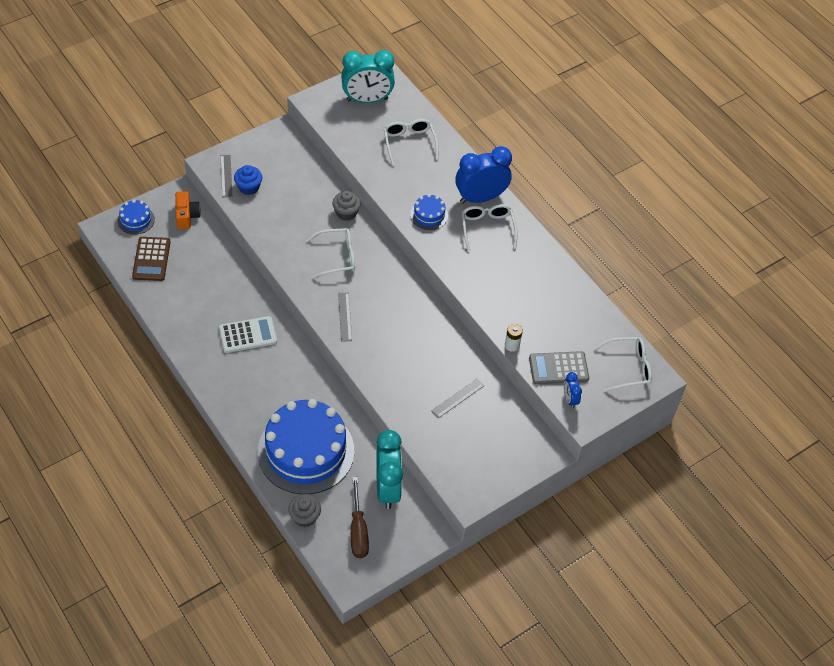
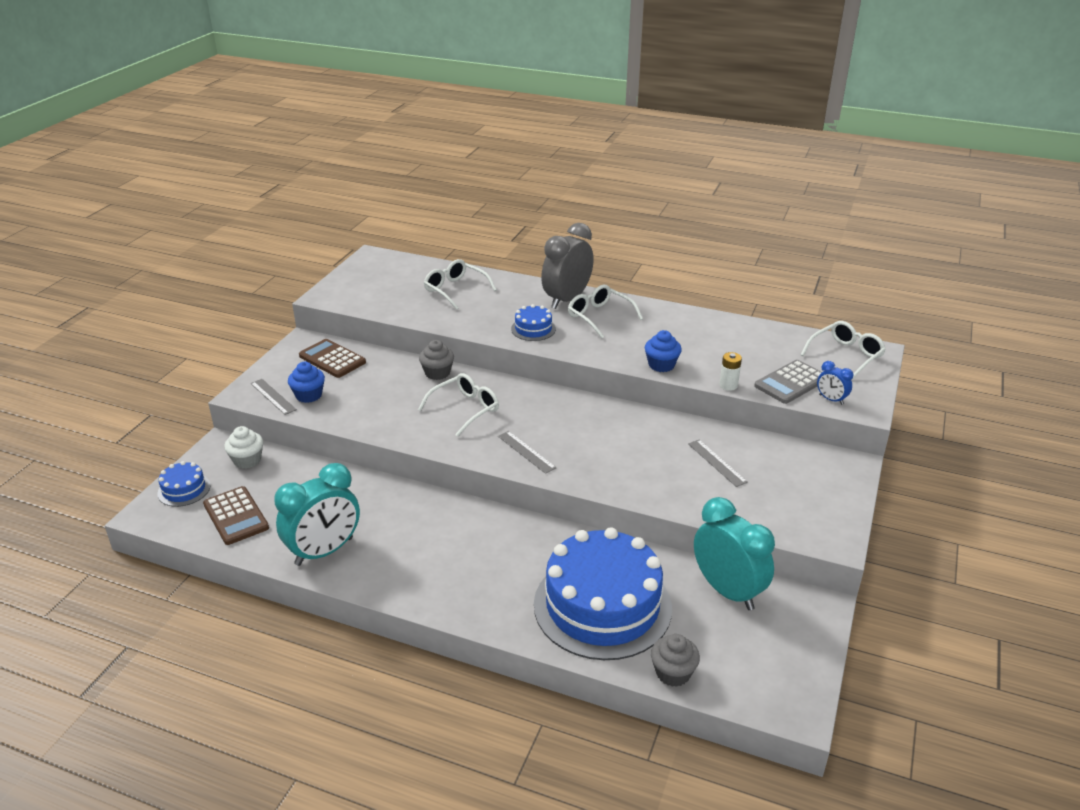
camera: 30 degrees left, 20 degrees down
(187, 216) = (247, 460): orange camera -> white cupcake
(248, 335) = (422, 531): white calculator -> none
(288, 160) = (332, 359): none -> brown calculator
(358, 530) = (745, 651): brown screwdriver -> none
(367, 100) = (379, 277): turquoise clock -> turquoise clock (324, 551)
(458, 398) = (717, 463): grey ruler -> grey ruler turned 45 degrees counterclockwise
(480, 198) = (567, 300): blue clock -> grey clock
(484, 300) = (661, 365): none -> blue cupcake

